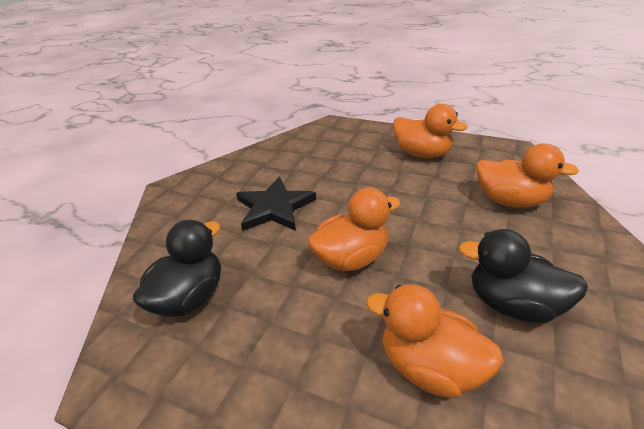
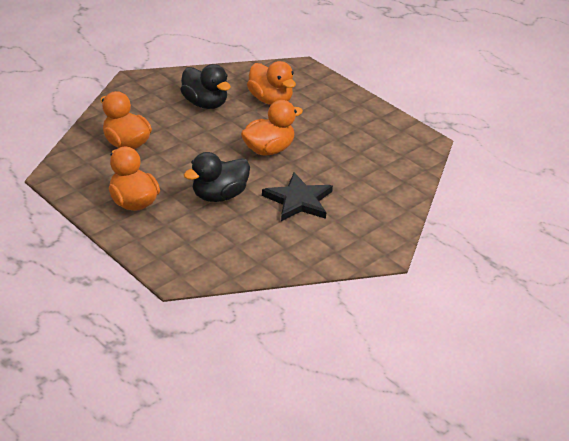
camera: 160 degrees left, 0 degrees up
(190, 297) = (380, 163): black duck -> black duck (219, 196)
(351, 258) = (268, 150): orange duck -> orange duck turned 150 degrees clockwise

